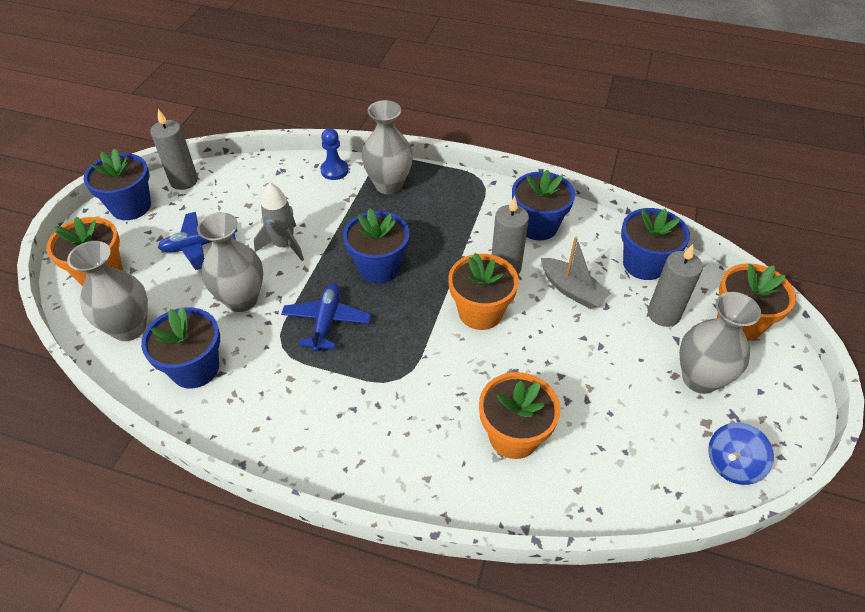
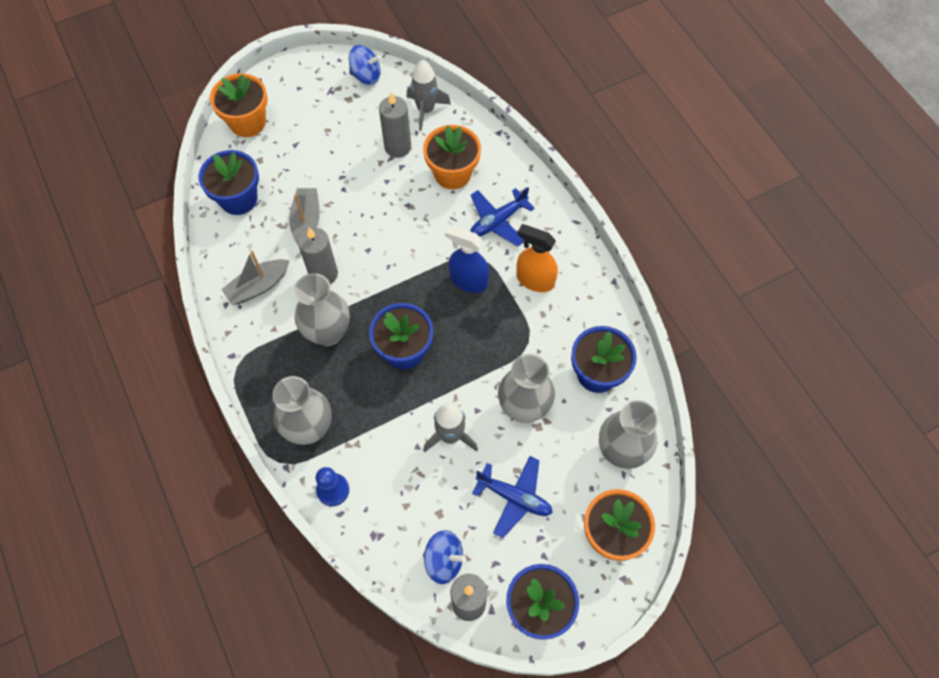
camera: 135 degrees left, 15 degrees up
(221, 187) = (444, 560): none -> blue spinning top
(325, 401) = (535, 280): none -> orange spray bottle
(327, 321) = (482, 336): blue plane -> blue plane (498, 221)
(385, 352) = (468, 281): none -> blue spray bottle
(480, 312) = (380, 257): orange flower pot -> none
(537, 226) = (258, 286): blue flower pot -> grey boat
(627, 482) = (426, 110): none -> grey rocket
(663, 314) = (279, 162): grey candle -> grey candle (397, 147)
(699, 379) = (318, 117): grey vase -> grey vase (328, 332)

